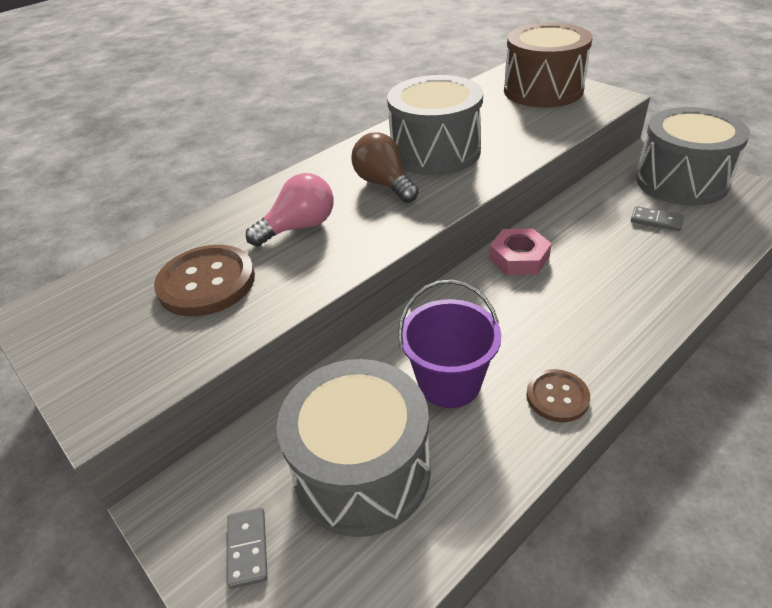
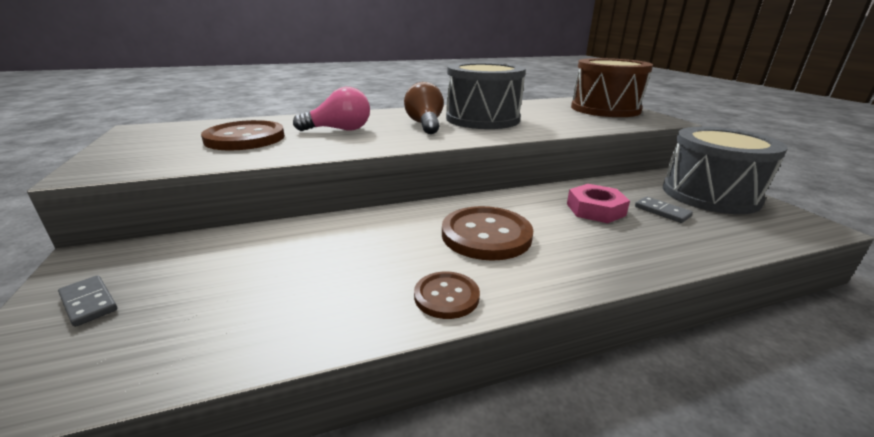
camera: 20 degrees right, 15 degrees down
(247, 548) = (88, 302): grey domino -> grey domino turned 60 degrees counterclockwise
(362, 470) = (229, 287): grey drum -> none
(449, 383) = (364, 257): purple bucket -> none
(519, 258) = (508, 203): pink nut -> pink nut (595, 209)
(532, 311) = (486, 235): none -> brown button

